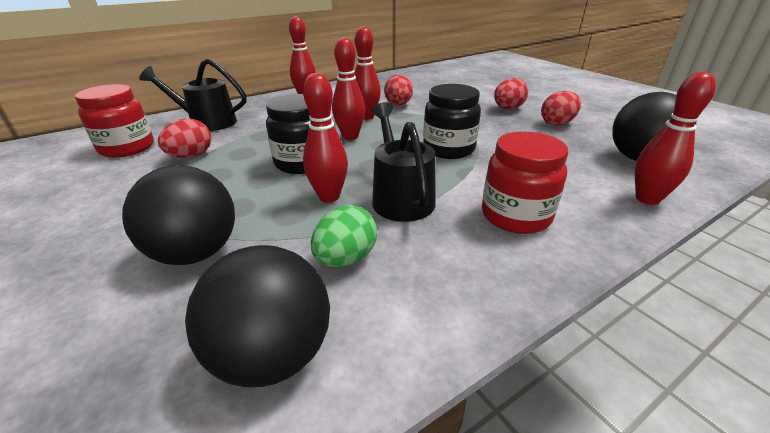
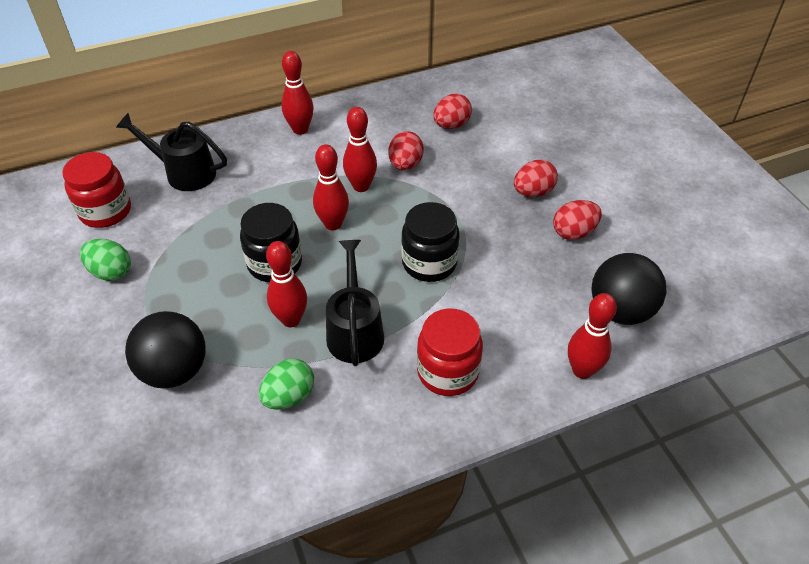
camera: 10 degrees right, 15 degrees up
(125, 184) = (111, 272): none -> green egg
(191, 156) = (168, 235): red egg -> red egg (451, 125)
(273, 354) = (224, 471): black ball -> none

